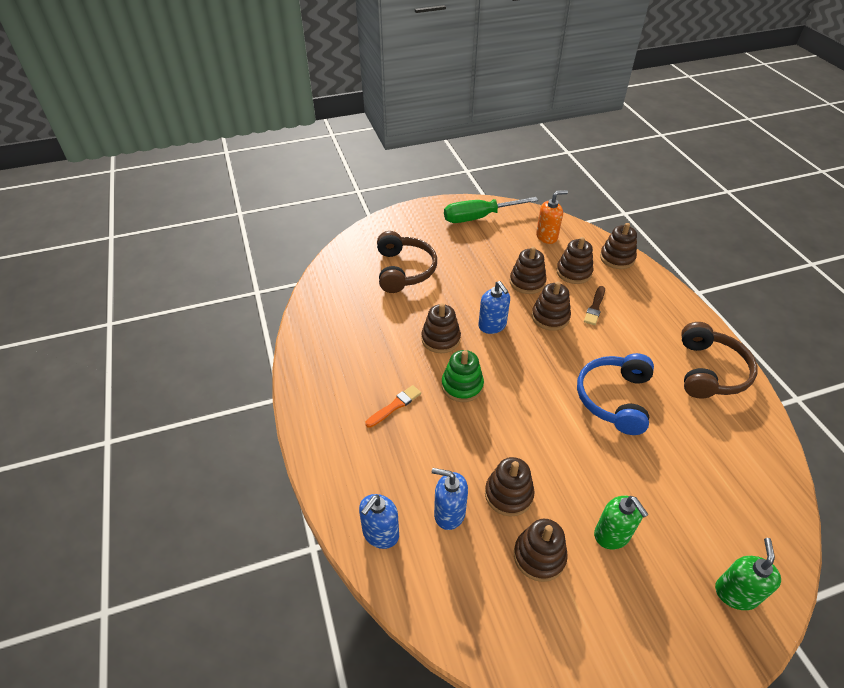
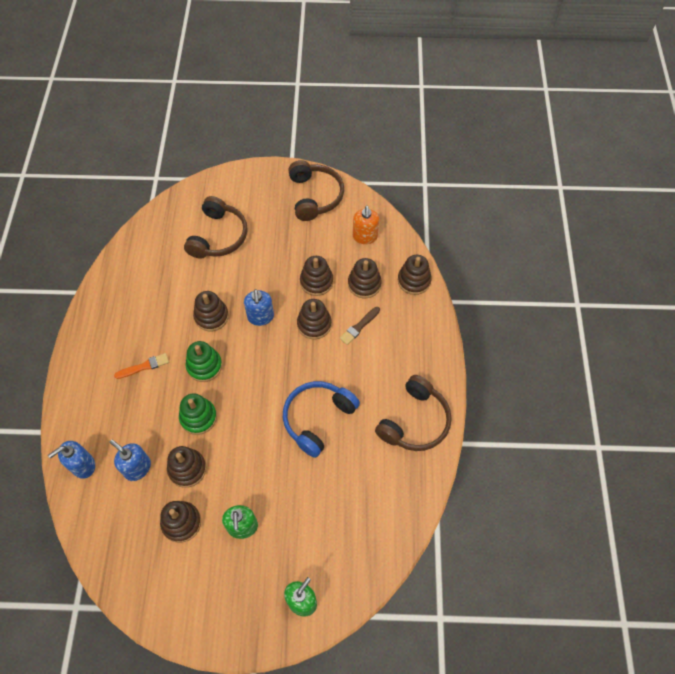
camera: 20 degrees right, 15 degrees up
(478, 217) = (315, 196): green screwdriver -> brown headphones
(487, 437) = (198, 417): none -> green stacking toy
(547, 236) = (365, 237): orange soap dispenser -> orange soap dispenser turned 90 degrees clockwise

